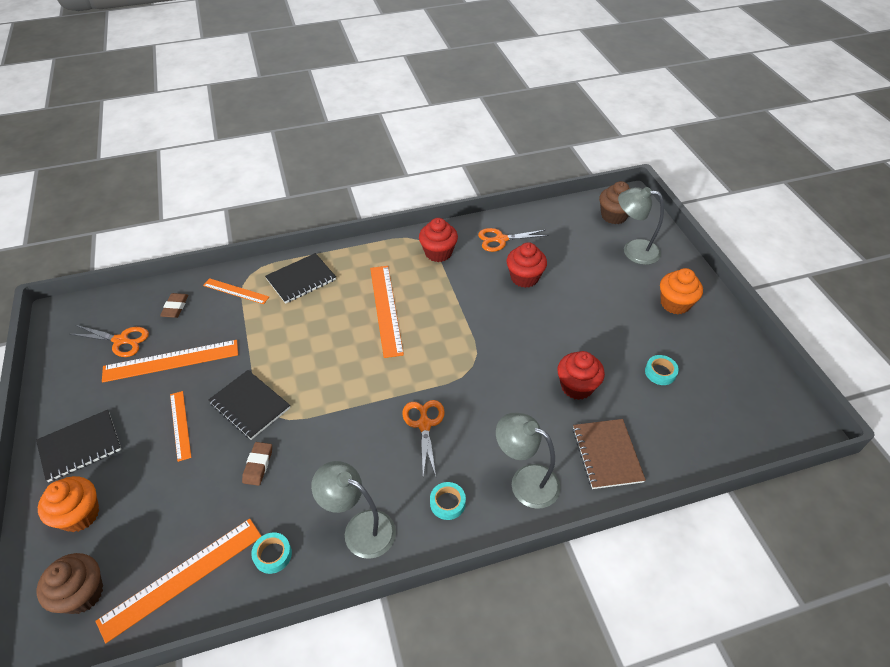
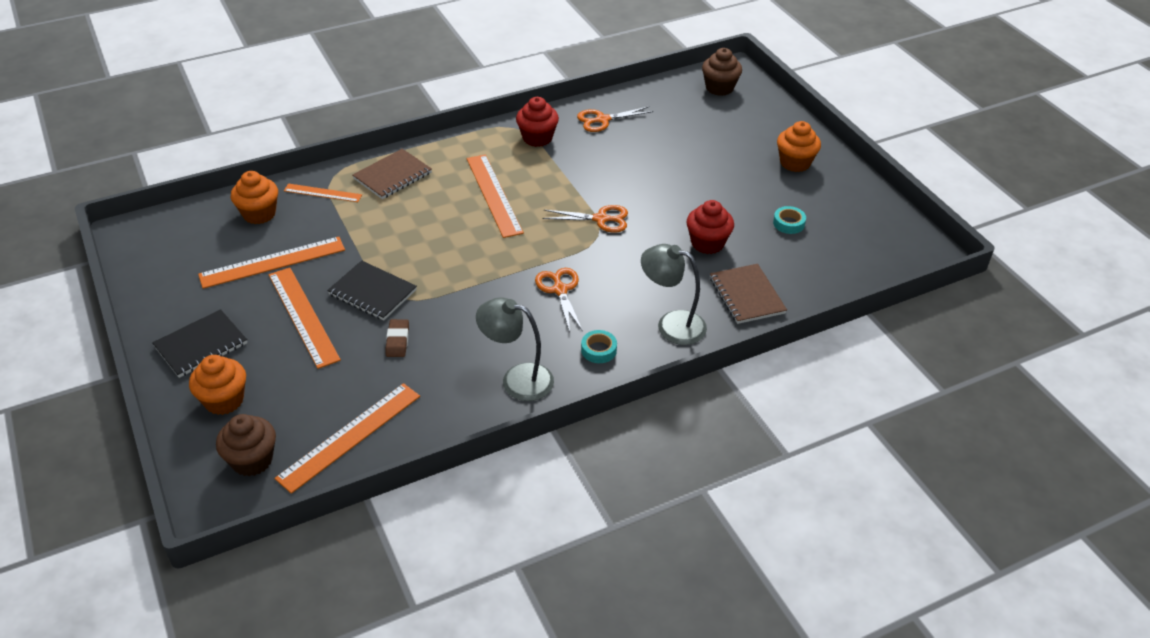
camera: 10 degrees left, 5 degrees down
(121, 340) = (209, 249): orange scissors -> orange scissors (601, 219)
(175, 307) = (259, 214): brown eraser -> orange cupcake
(180, 425) = (303, 316): orange ruler -> orange ruler, size x1.70
(272, 555) = (435, 409): turquoise tape -> none
(301, 279) = (392, 176): black notebook -> brown notebook
(524, 278) = (635, 153): red cupcake -> none
(633, 250) = (745, 118): grey lamp -> none

